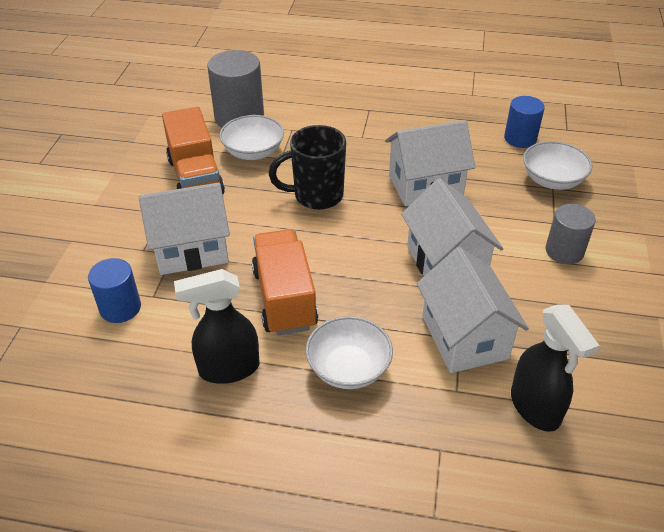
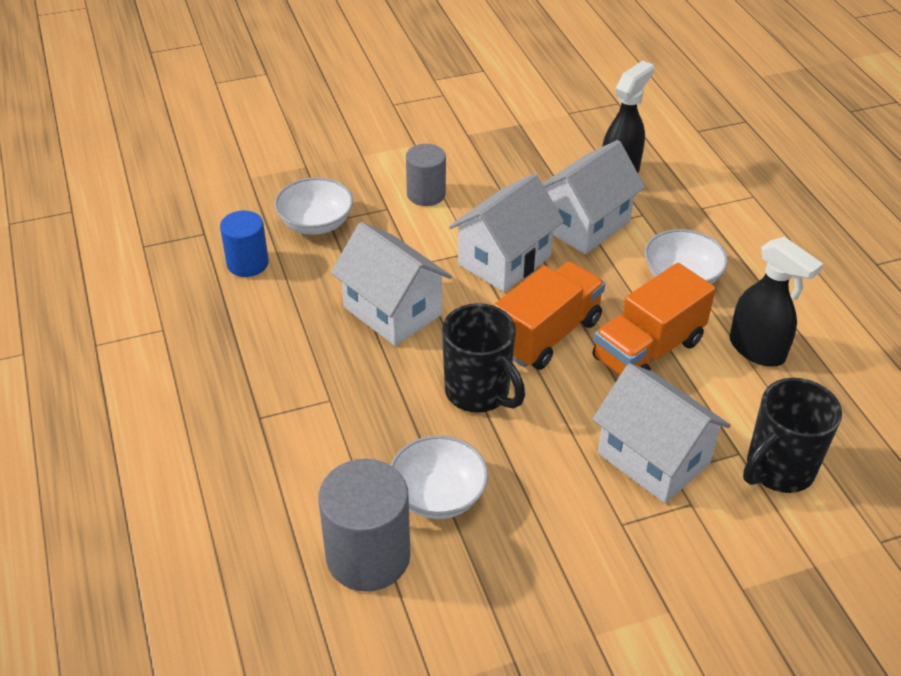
camera: 120 degrees left, 0 degrees up
(120, 308) = (778, 470): blue cylinder -> black mug
(196, 177) = (533, 529): orange truck -> orange truck (547, 334)

